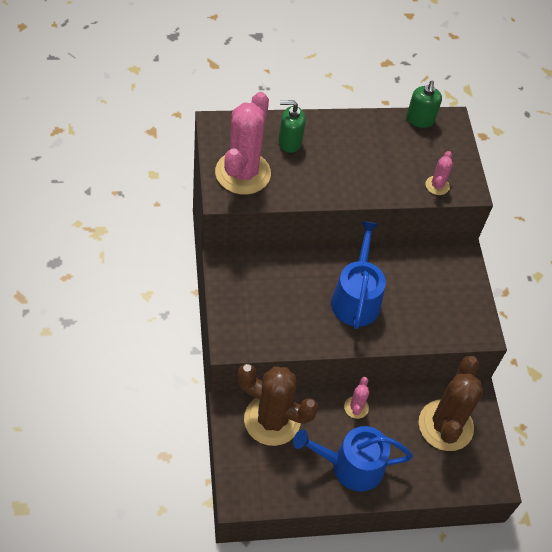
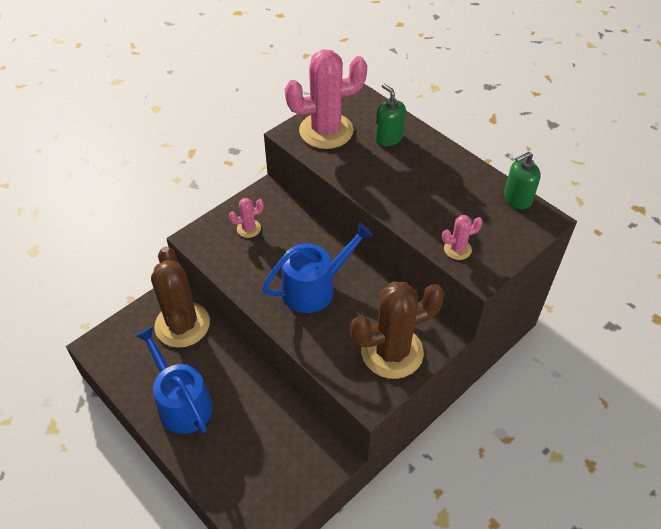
camera: 60 degrees right, 5 degrees down
(356, 407) = (242, 373): pink cactus -> pink cactus (249, 228)
(445, 425) = (281, 452): brown cactus -> brown cactus (392, 352)

